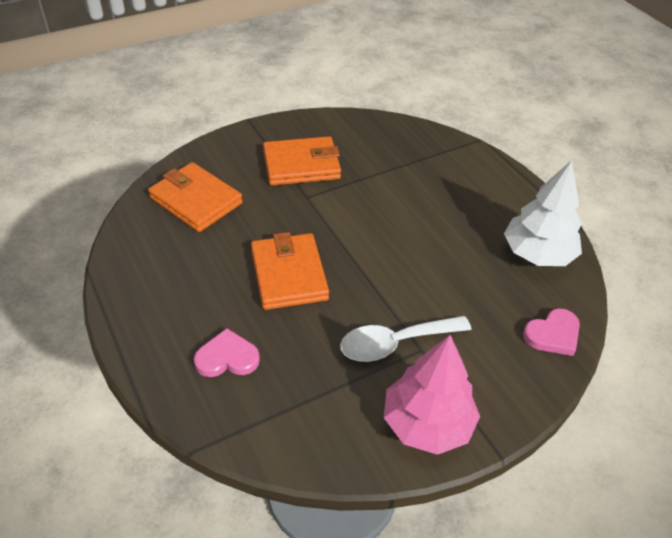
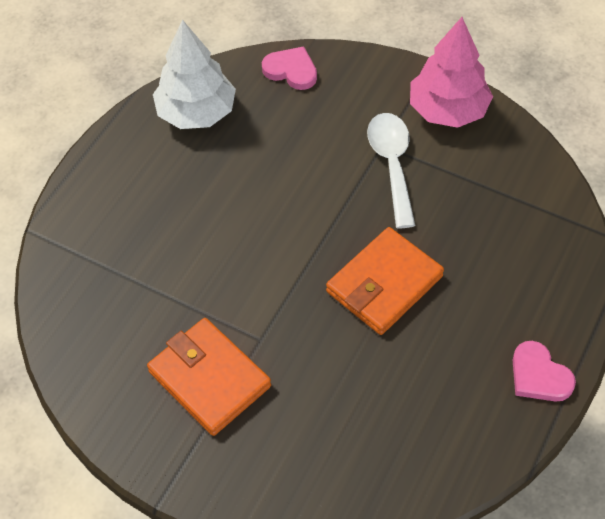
camera: 120 degrees left, 10 degrees up
(196, 201) = (354, 444): orange wallet -> none
(227, 358) = (513, 269): pink heart -> pink heart (539, 376)
(395, 343) = (392, 164): white spoon -> white spoon turned 135 degrees counterclockwise

